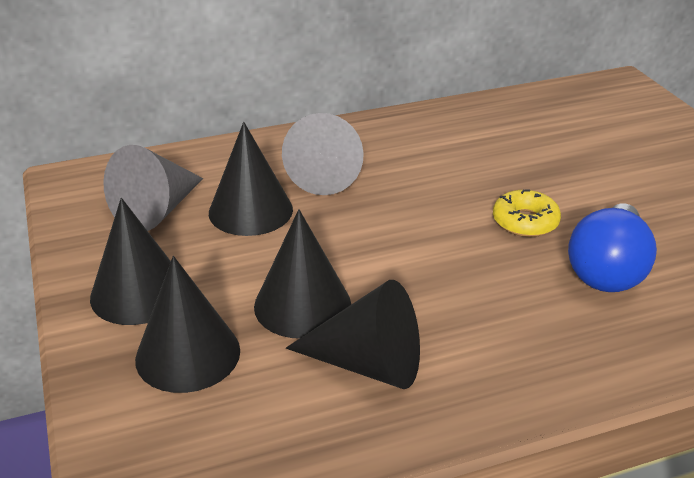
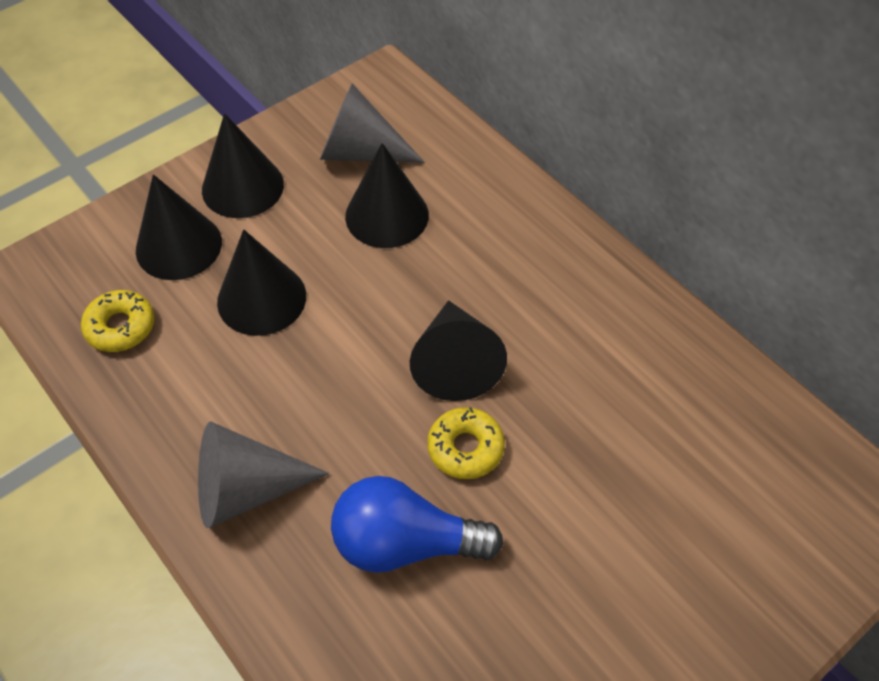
camera: 70 degrees right, 20 degrees up
(278, 420) = (120, 327): none -> yellow donut
(326, 174) = (476, 251): grey cone -> grey cone (246, 489)
(369, 364) = (199, 368): black cone -> black cone (455, 363)

